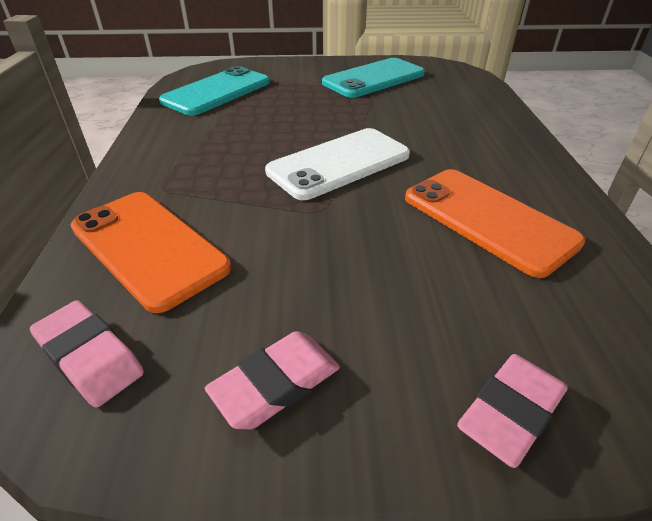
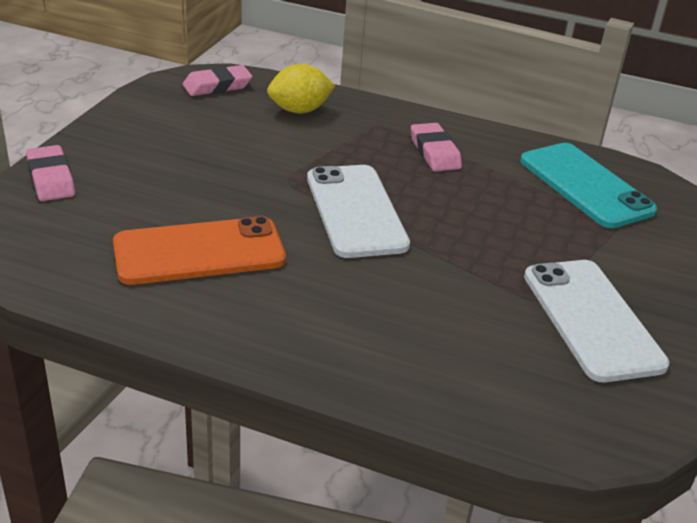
camera: 110 degrees right, 5 degrees down
(148, 247) = (299, 110): orange phone -> yellow lemon
(276, 384) = (145, 125): pink eraser -> pink eraser (435, 152)
(374, 79) = (591, 319): turquoise phone -> white phone

